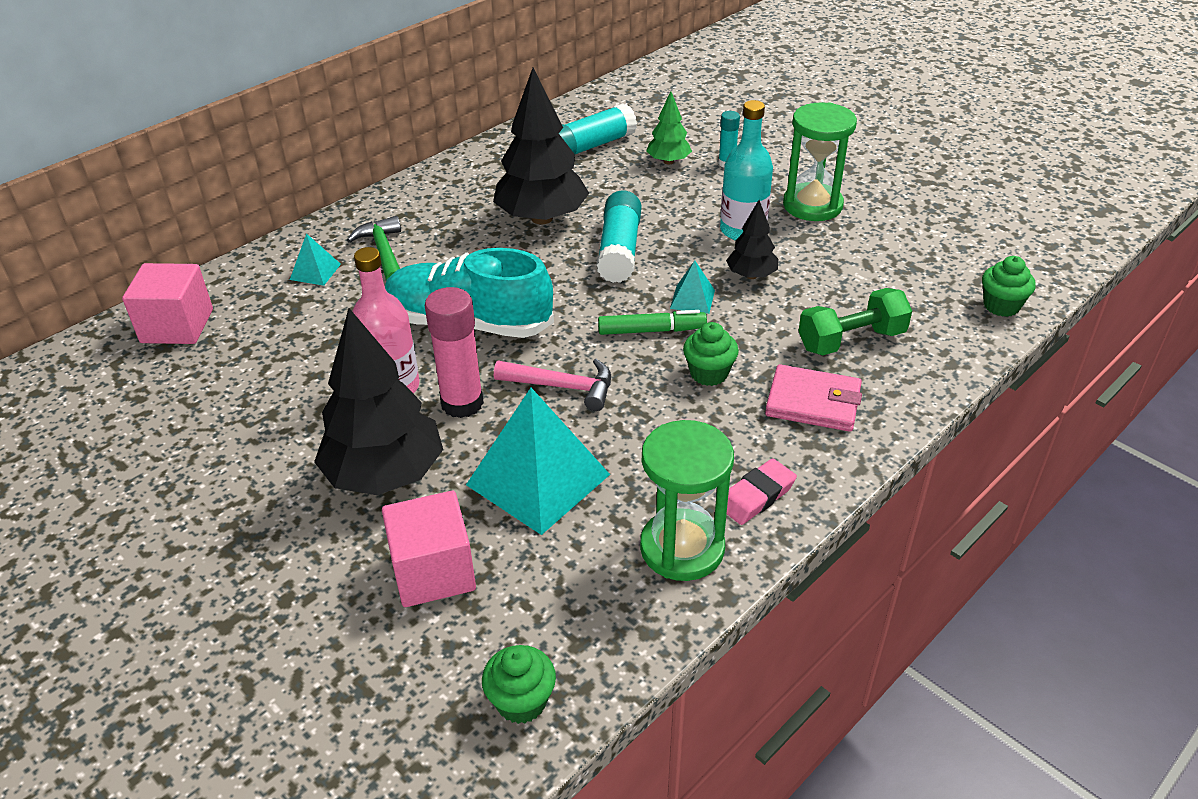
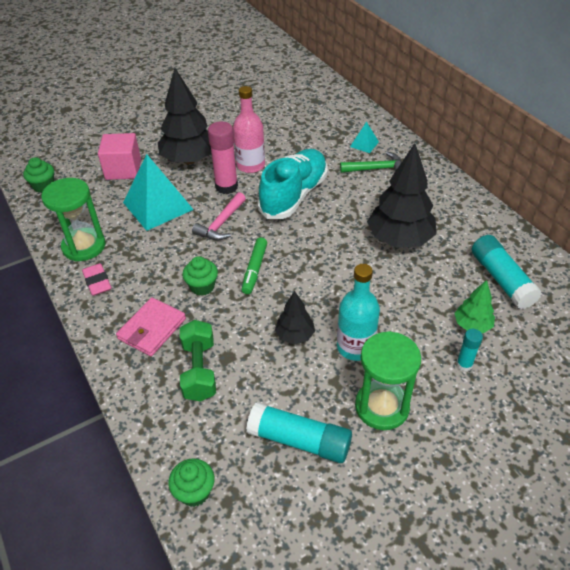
camera: 105 degrees right, 5 degrees up
(177, 326) = (329, 103): pink cube -> none
(619, 250) = (349, 271): turquoise glue stick -> turquoise glue stick (299, 440)
(692, 299) = (279, 296): turquoise pyramid -> none

